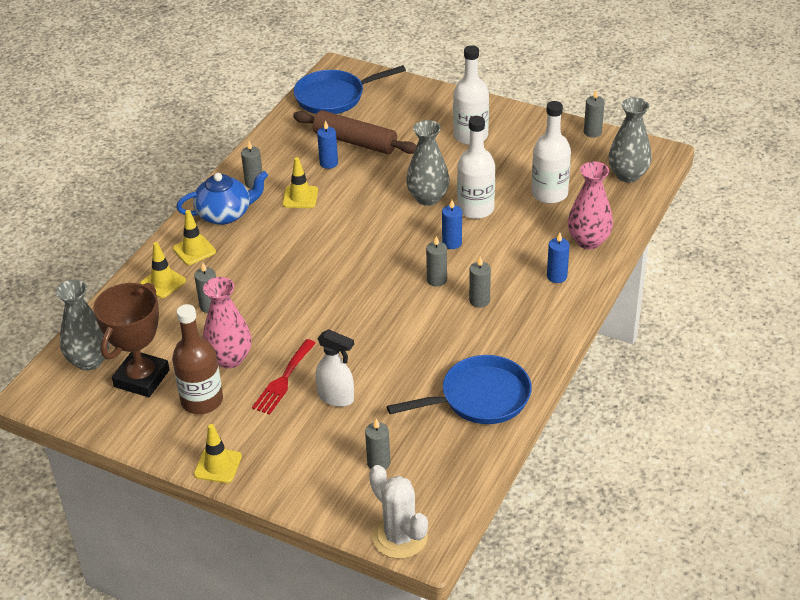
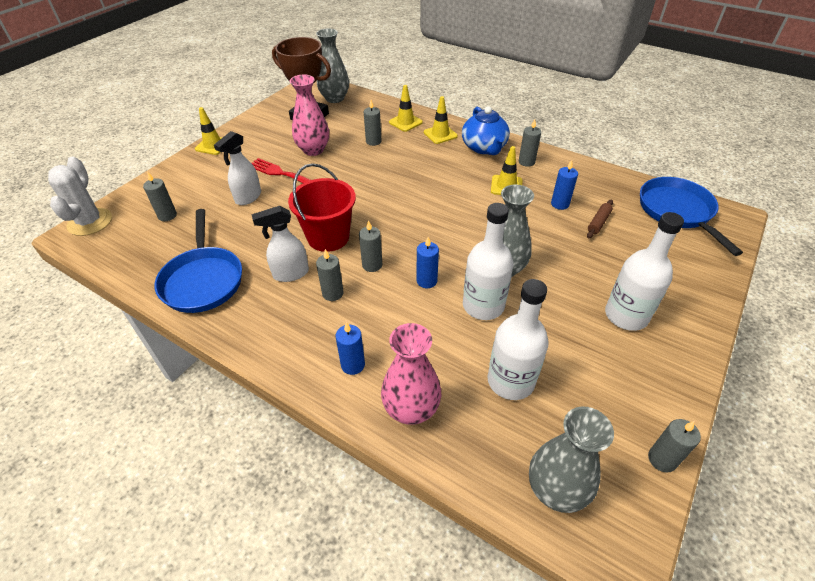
camera: 95 degrees right, 5 degrees up
(202, 400) = (276, 139): brown bottle -> none
(355, 142) = (598, 222): brown rolling pin -> brown rolling pin, size x0.46
(400, 317) = (328, 237): none -> red bucket
(400, 537) = (90, 222): white cactus -> white cactus turned 60 degrees counterclockwise
(459, 334) = (290, 274): none -> white spray bottle

